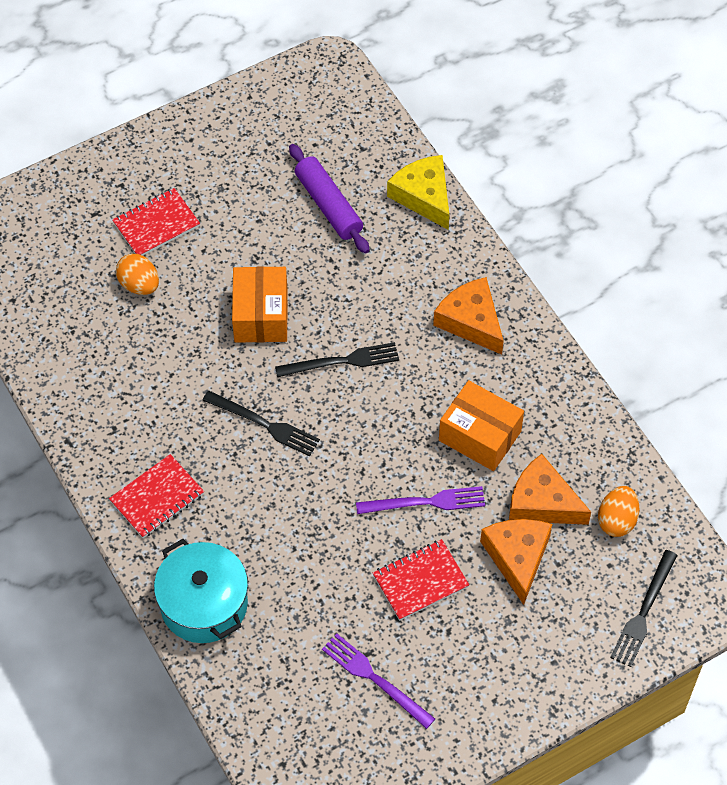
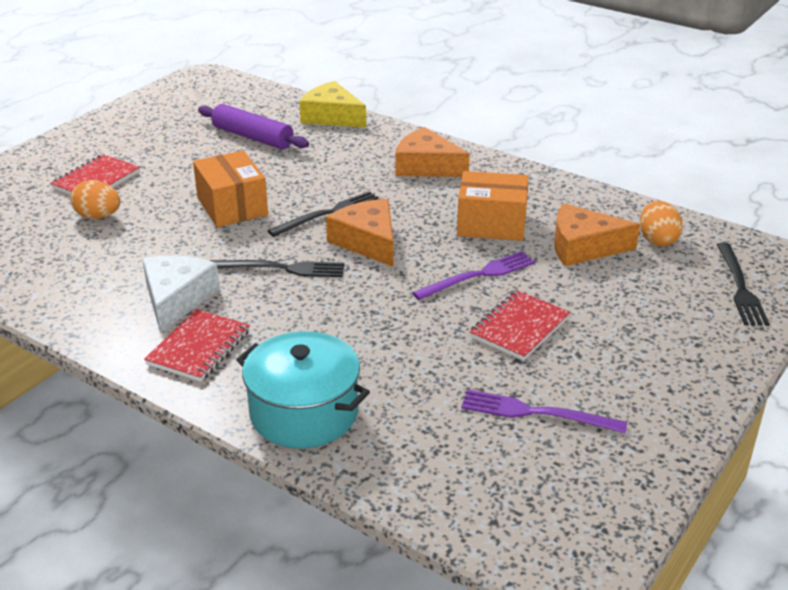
camera: 25 degrees left, 25 degrees down
(163, 429) = (176, 299): none -> white cheese
(517, 557) = (595, 286): orange cheese -> orange cheese (367, 241)

